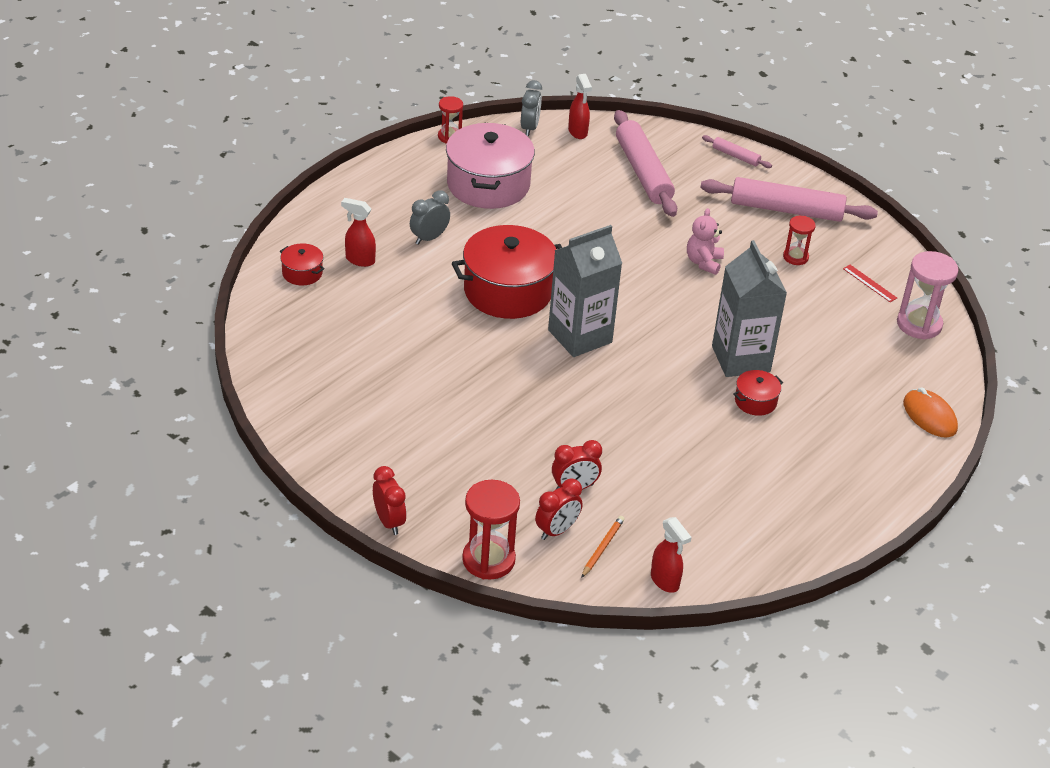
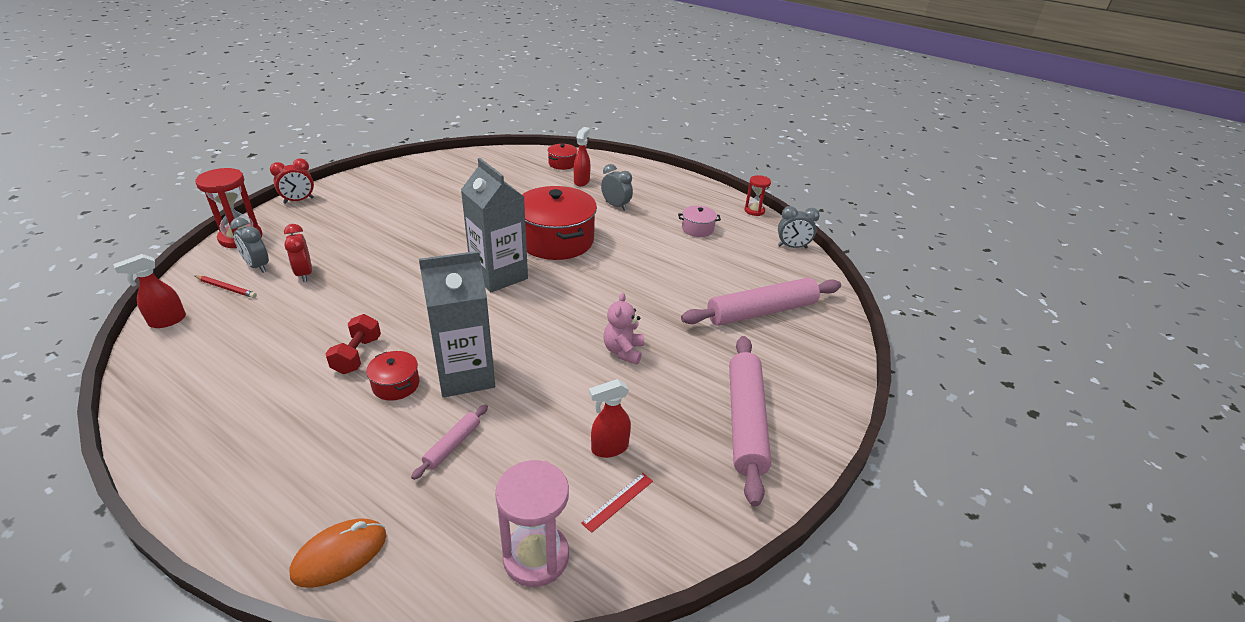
camera: 85 degrees right, 5 degrees down
(488, 184) = (697, 229): pink pot -> pink pot, size x0.45
(557, 531) = (257, 266): red clock -> grey clock
(578, 132) = (804, 272): red spray bottle -> red spray bottle (609, 448)
(602, 547) = (226, 288): orange pencil -> red pencil
(703, 262) = (623, 351): pink teddy bear -> pink teddy bear turned 90 degrees counterclockwise
(716, 430) = (357, 355): none -> red dumbbell
(735, 156) = (830, 380): pink rolling pin -> pink rolling pin (452, 445)
(795, 257) = (653, 427): red hourglass -> none

